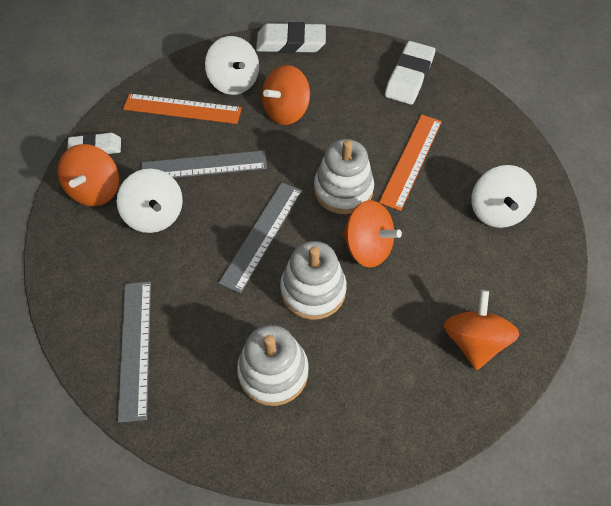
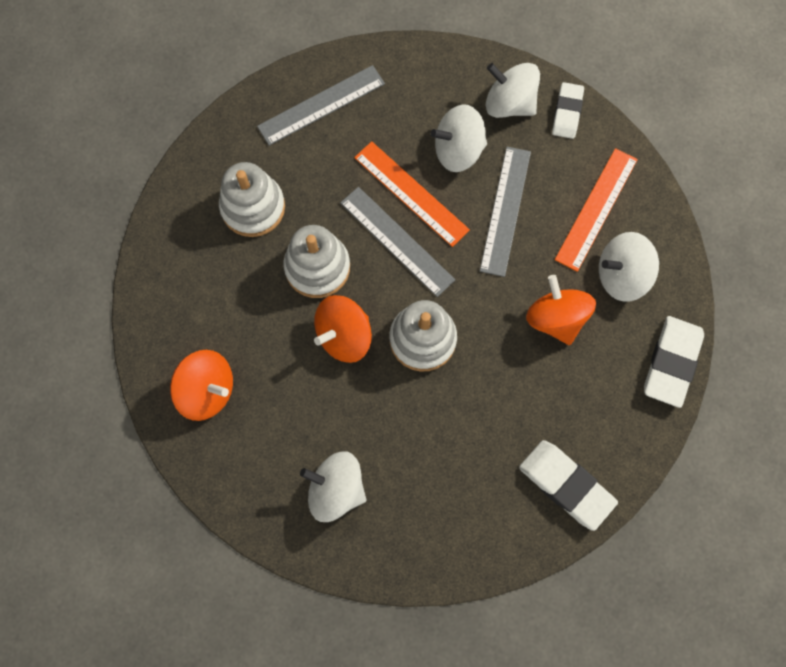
camera: 110 degrees right, 15 degrees up
(96, 190) = (509, 103): orange spinning top -> white spinning top
(135, 348) = (321, 105): grey ruler -> grey ruler turned 45 degrees counterclockwise
(411, 161) = (435, 428): orange ruler -> orange ruler (411, 194)

